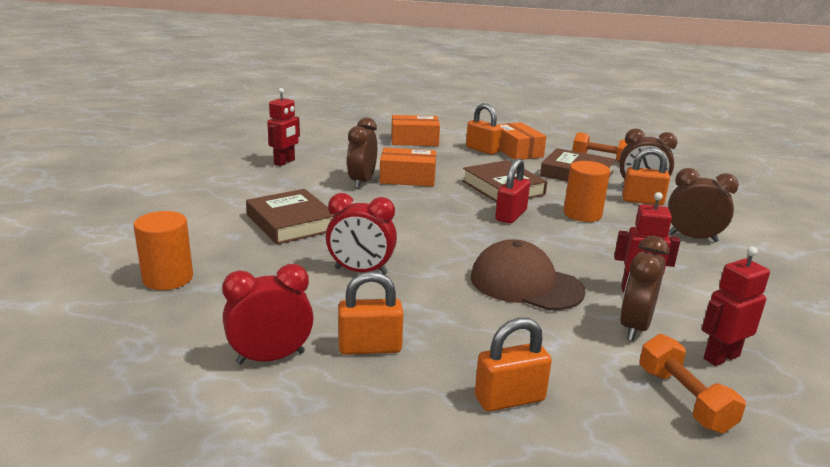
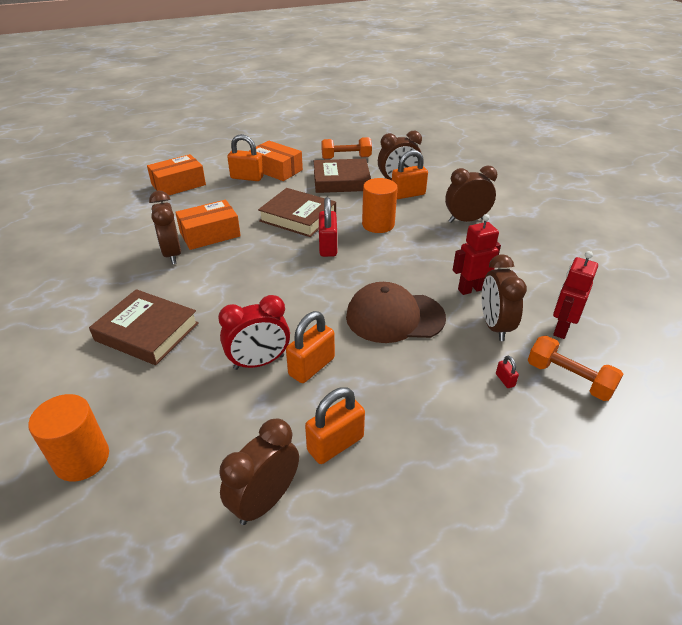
camera: 30 degrees left, 15 degrees up
(271, 358) = (265, 501): red clock -> brown clock
(284, 162) = (73, 255): red robot -> none
(509, 399) = (471, 439): orange padlock -> orange padlock (311, 366)
(599, 371) = (505, 380): none -> red padlock

